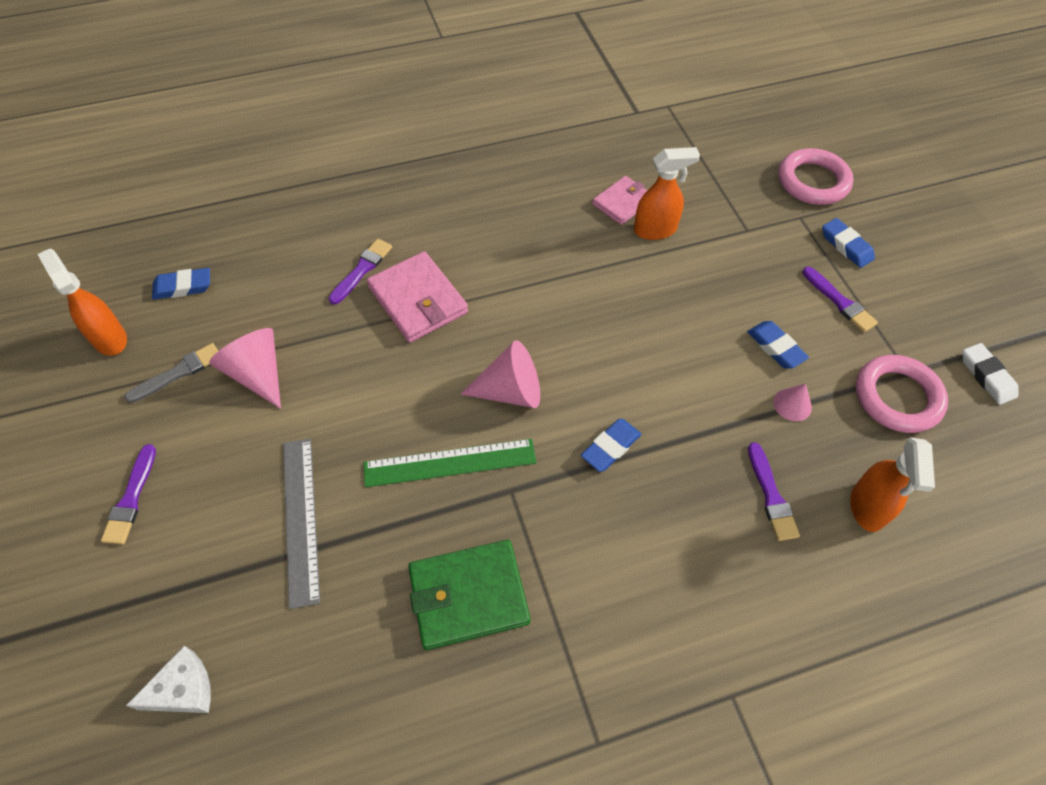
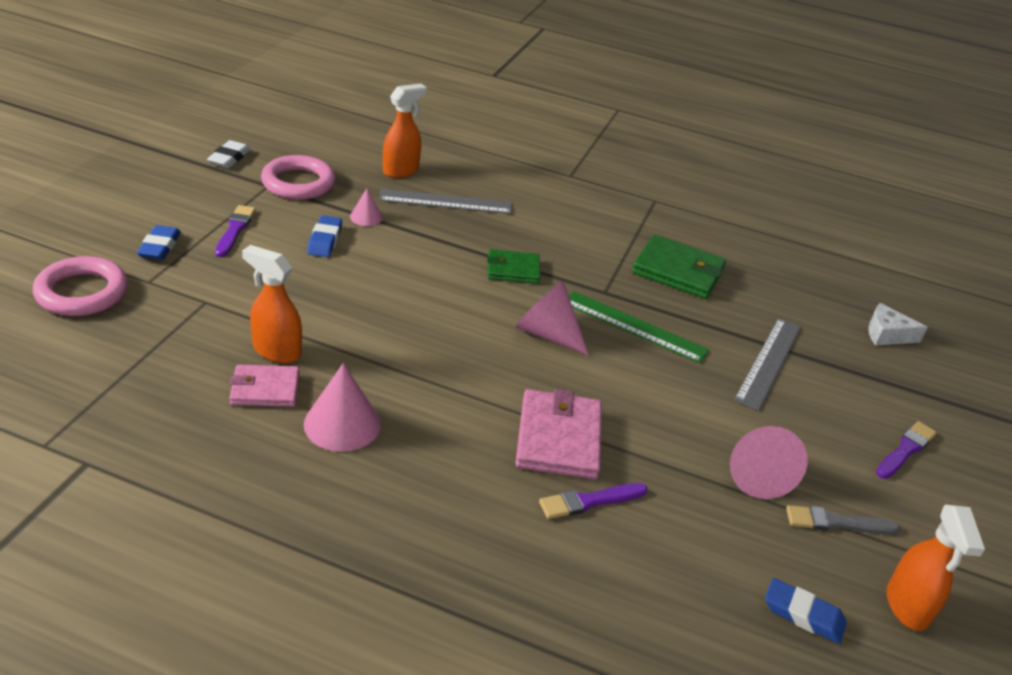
camera: 145 degrees left, 20 degrees down
(554, 214) = (342, 424): none -> pink cone
(610, 447) = (513, 270): blue eraser -> green wallet
(771, 496) = (446, 201): purple brush -> grey ruler

